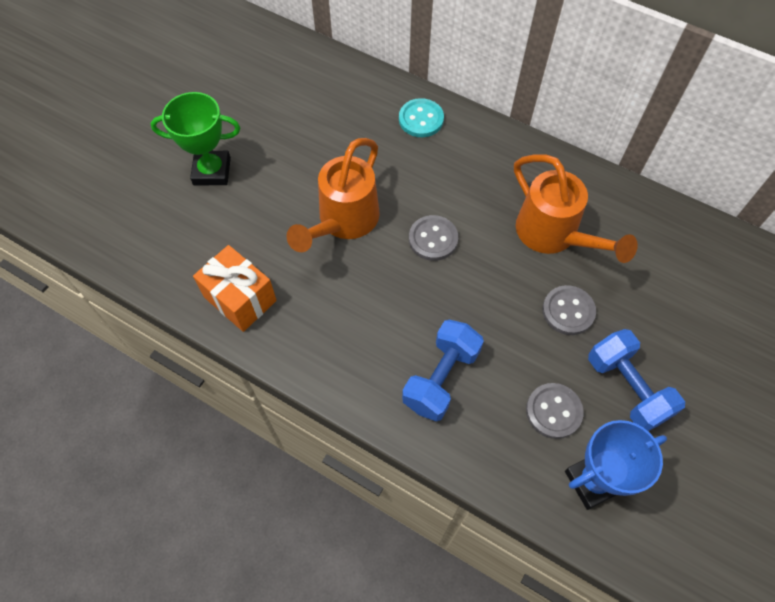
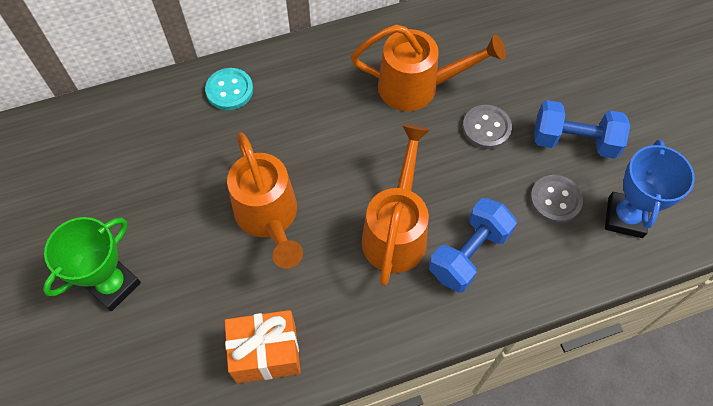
camera: 50 degrees left, 0 degrees up
(411, 312) = (396, 231): none -> orange watering can
(433, 239) = (346, 167): grey button -> none
(441, 378) = (469, 253): blue dumbbell -> blue dumbbell turned 60 degrees clockwise

